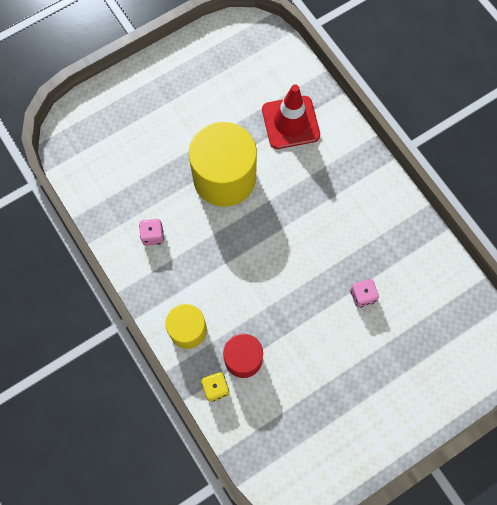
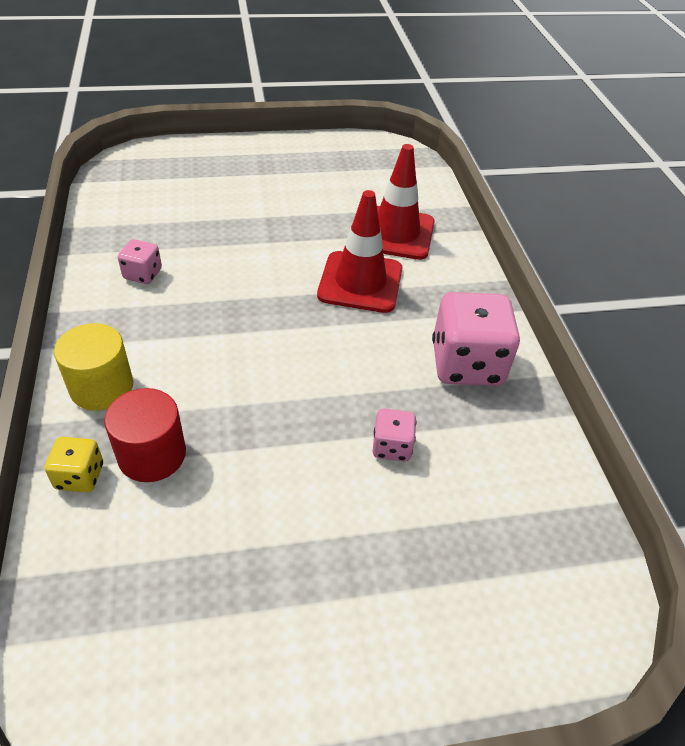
camera: 20 degrees right, 25 degrees down
(224, 178) = (276, 253): yellow cylinder -> none
(289, 179) = (360, 282): none -> red traffic cone
(379, 218) = (466, 364): none -> pink dice

